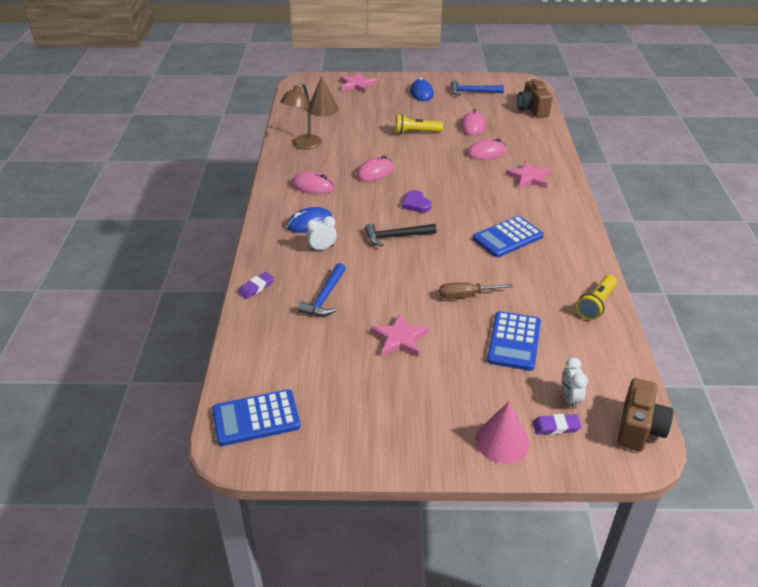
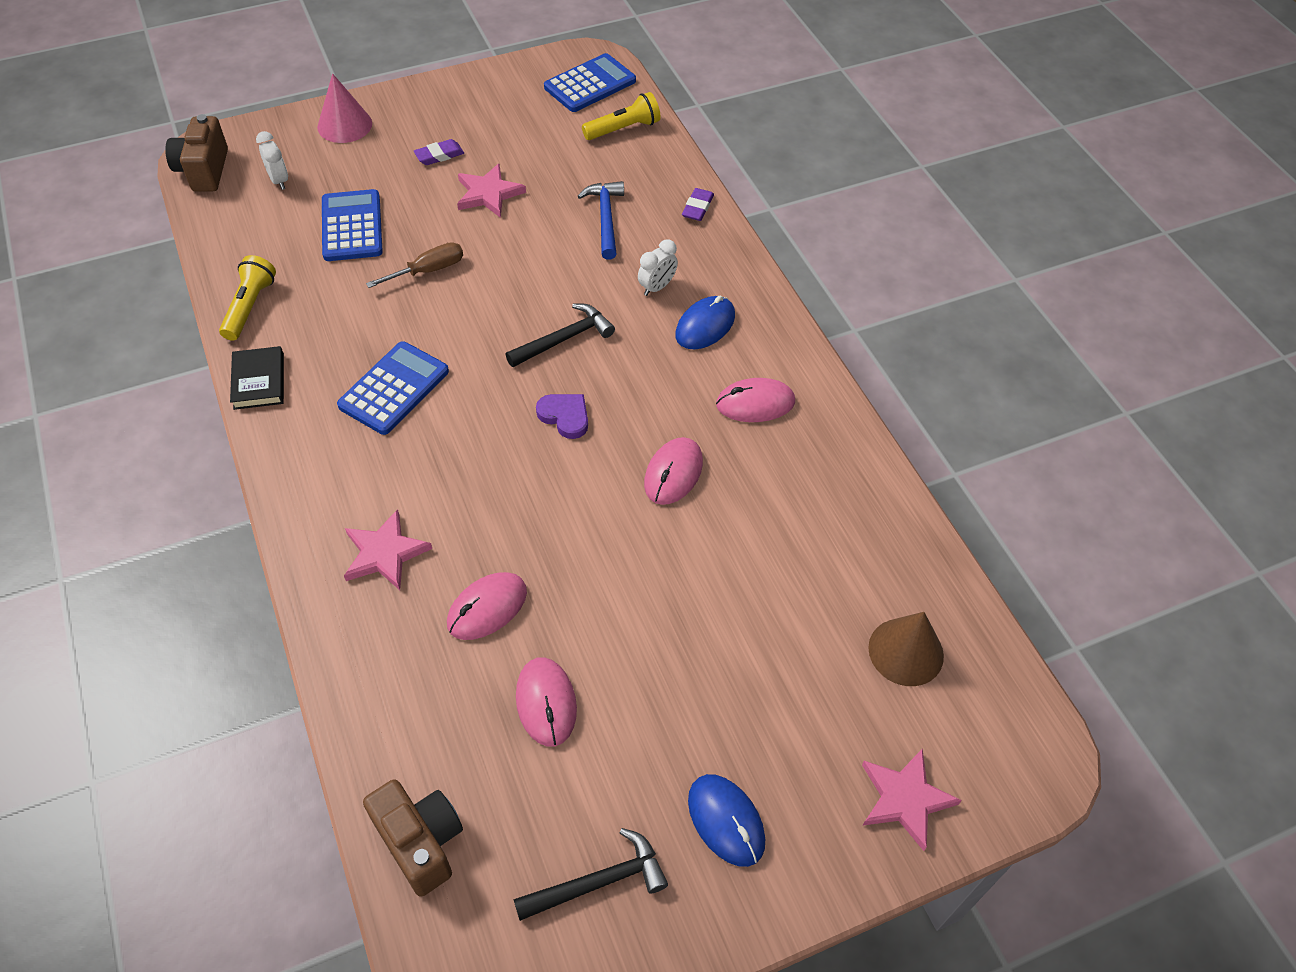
camera: 155 degrees right, 15 degrees up
(303, 145) = (850, 506): brown lamp -> none
(416, 132) = (659, 631): yellow flashlight -> yellow flashlight (623, 129)
(472, 92) = (598, 882): blue hammer -> black hammer
(556, 427) = (292, 150): purple eraser -> purple eraser (439, 155)
(590, 260) = (259, 381): none -> black book

